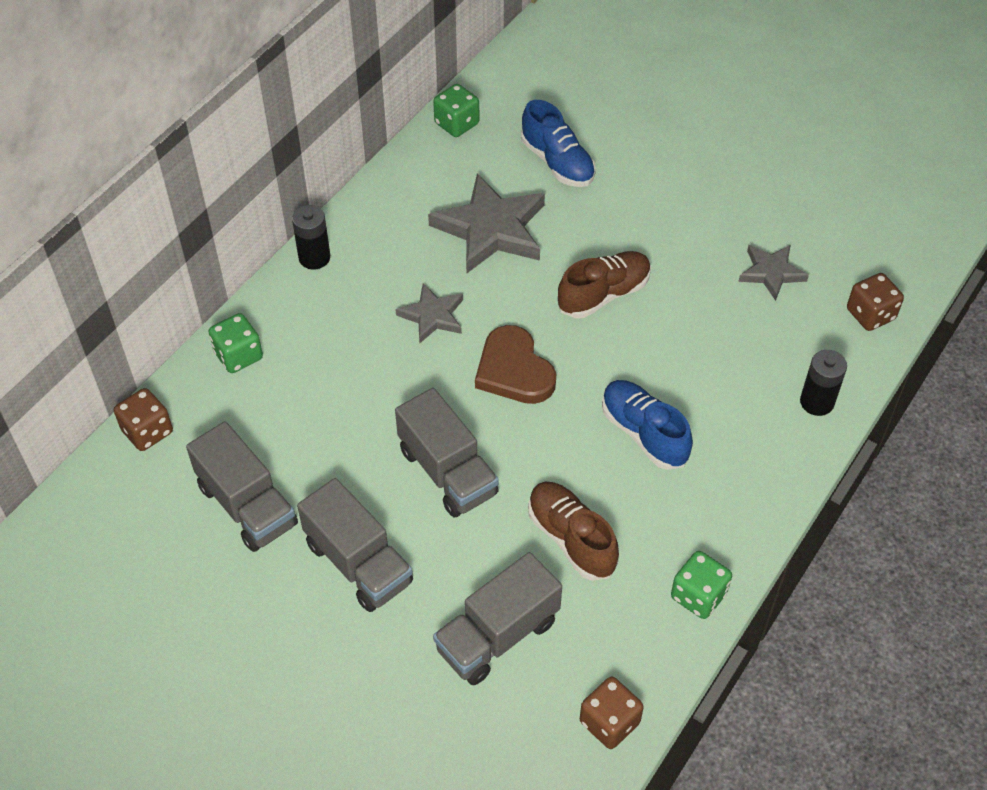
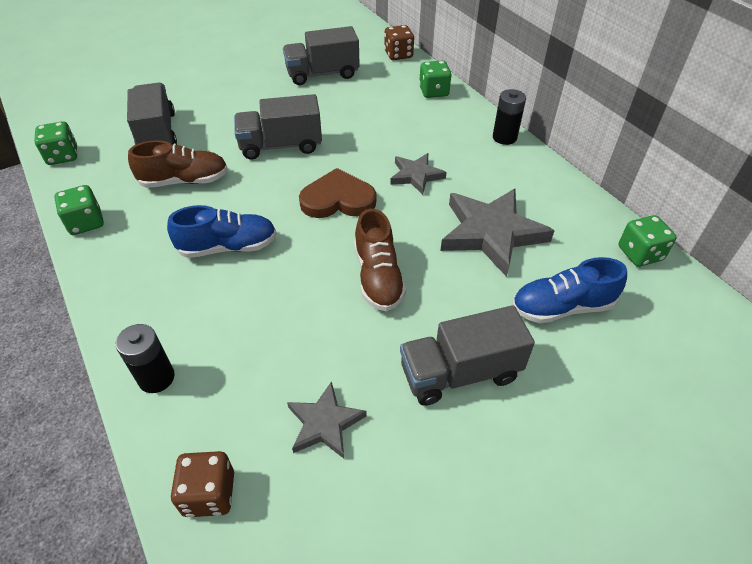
camera: 115 degrees right, 5 degrees down
(358, 563) = (251, 99): grey truck -> grey truck (460, 373)
(609, 722) = (63, 156): brown dice -> green dice

